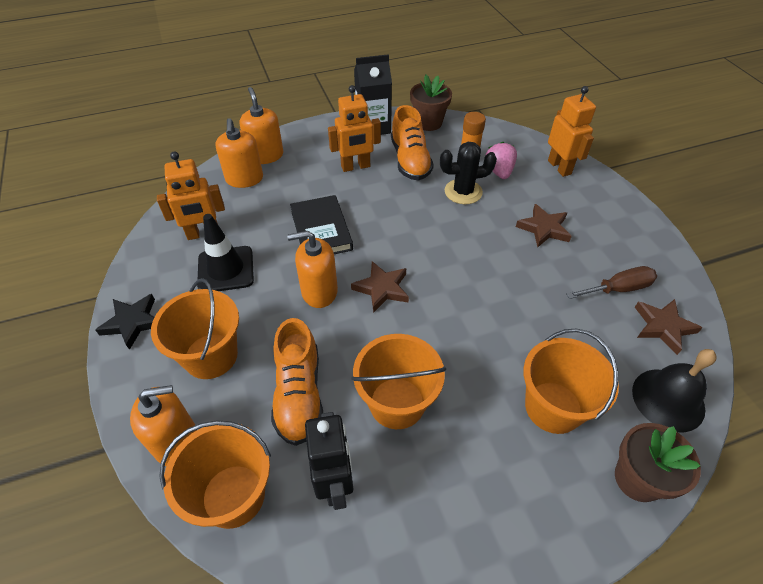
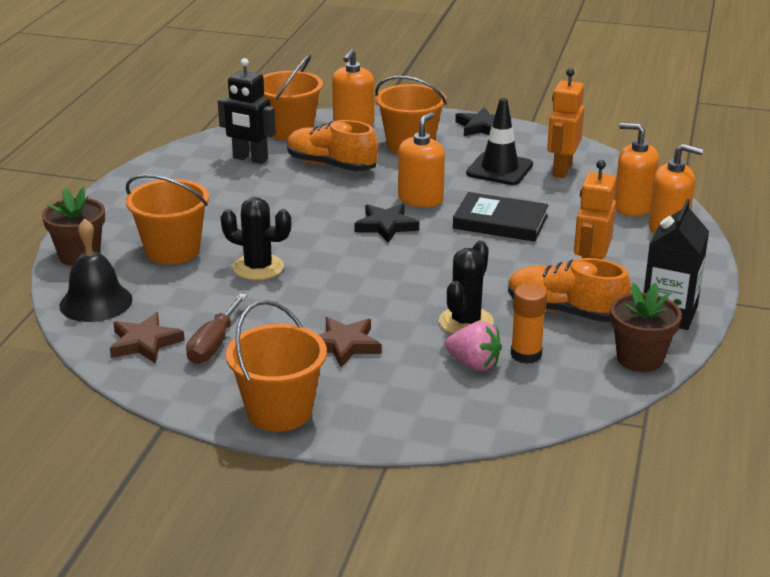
camera: 125 degrees right, 20 degrees down
(382, 288) = (386, 226): brown star -> black star
(397, 403) = (271, 195): orange bucket -> orange bucket (279, 411)
(514, 328) = (258, 268): none -> black cactus
(559, 167) = (429, 417): orange robot -> none

